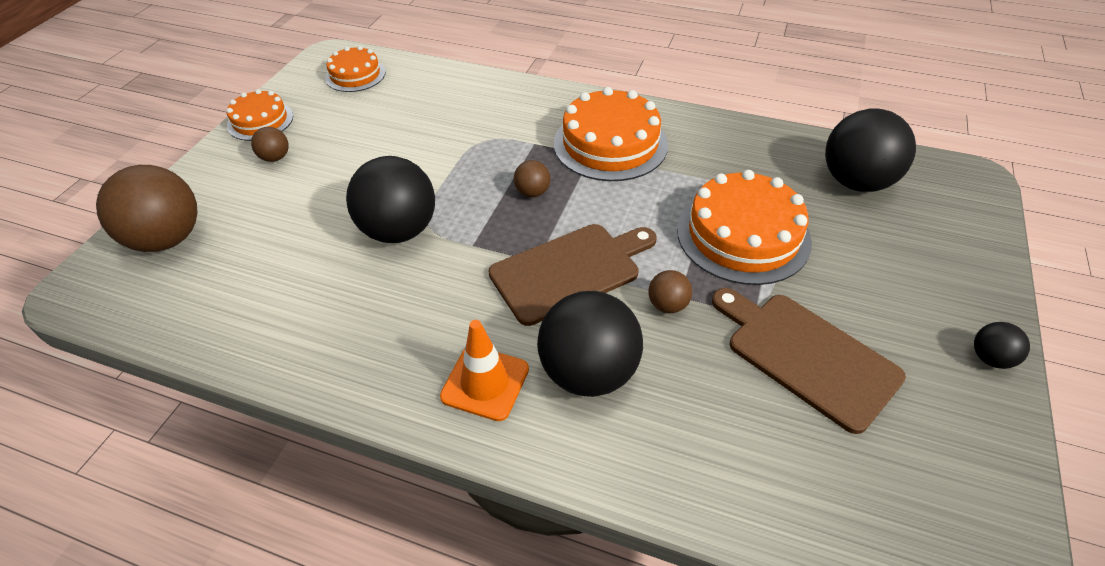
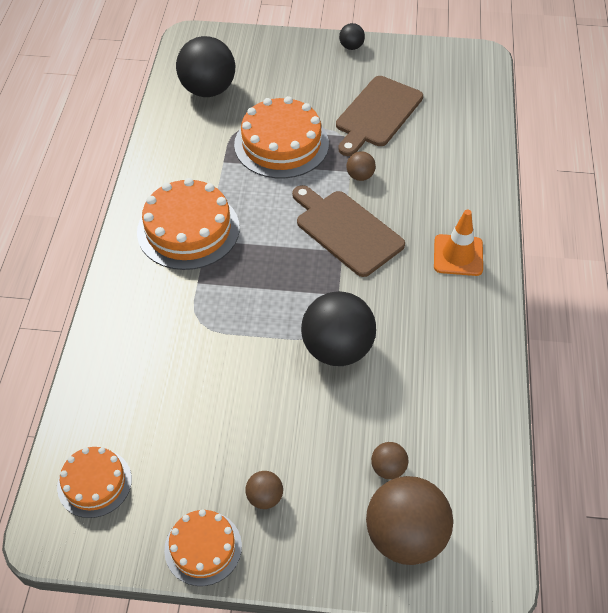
camera: 105 degrees left, 5 degrees up
(532, 192) = (266, 269): brown ball -> brown ball (388, 468)
(589, 372) = (428, 206): black ball -> none

